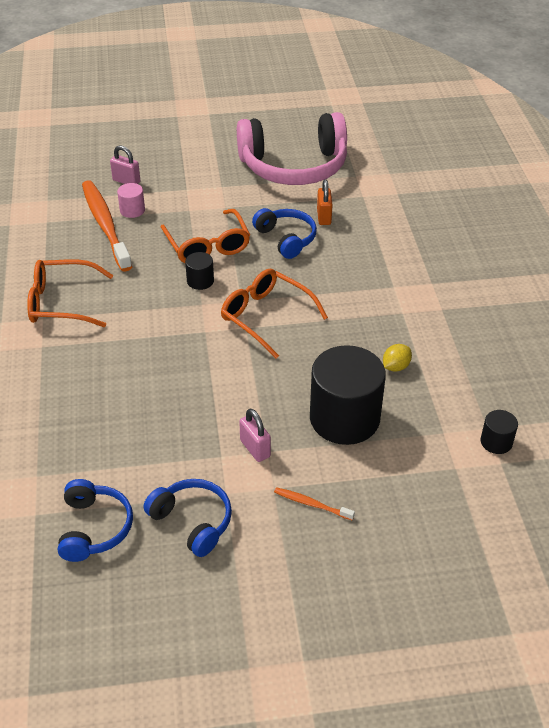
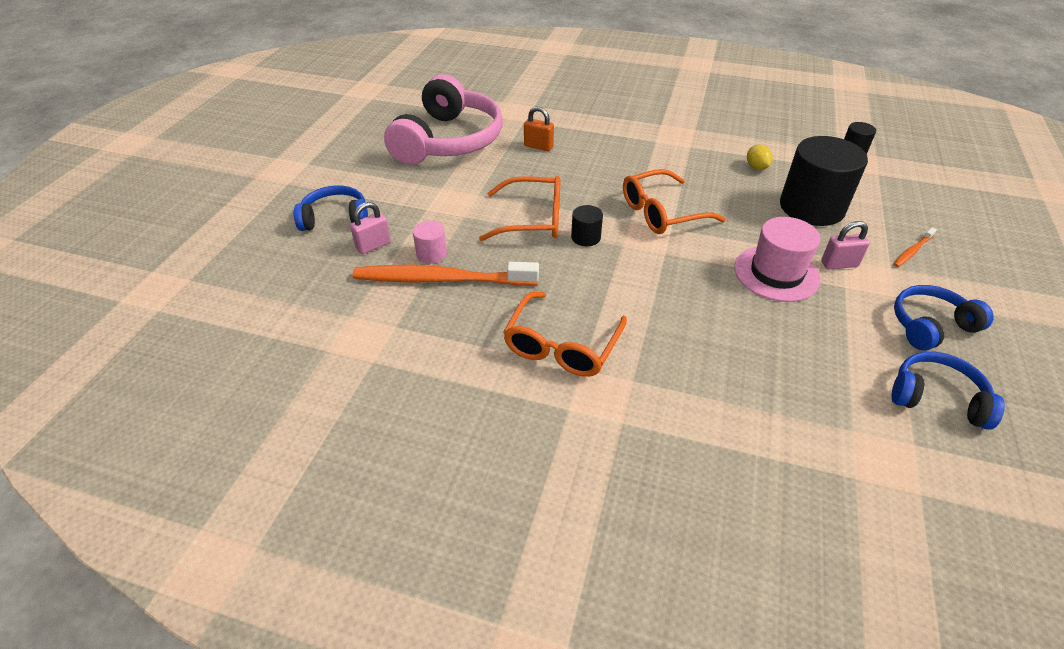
camera: 65 degrees left, 0 degrees up
(215, 406) = (776, 273): none -> pink hat
(286, 239) = (555, 173): blue headphones -> blue headphones (335, 218)

